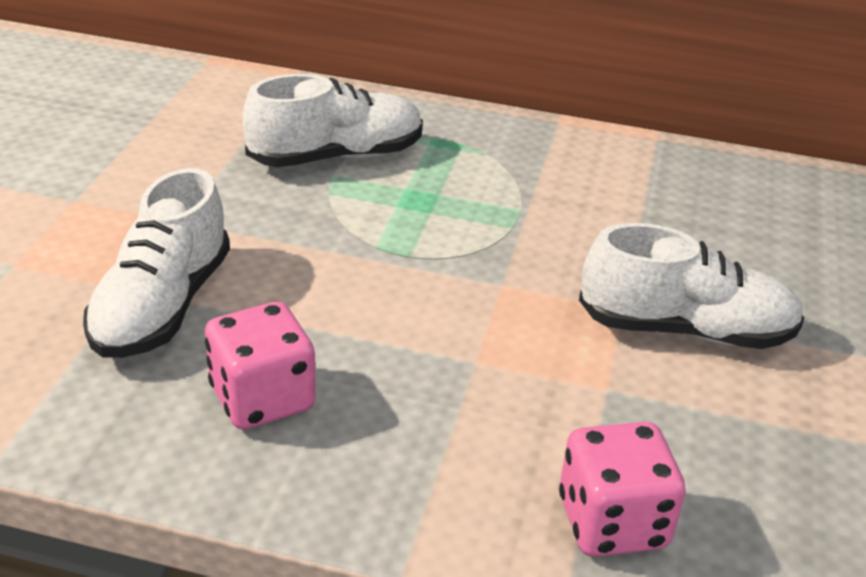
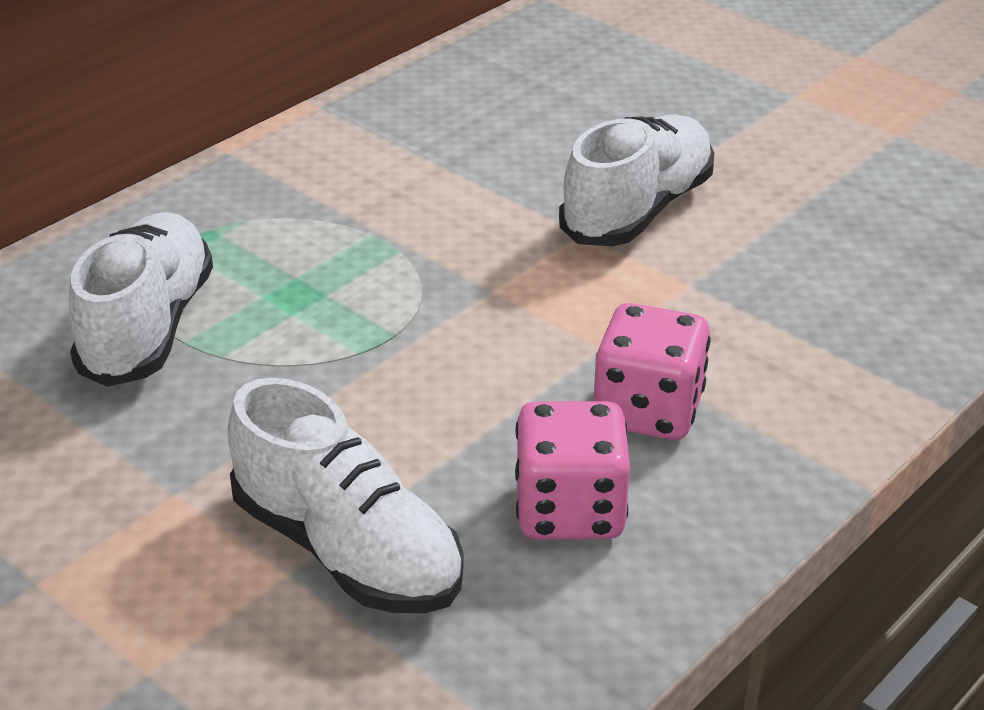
camera: 60 degrees left, 0 degrees up
(612, 522) = (860, 344): pink dice -> pink dice (648, 410)

